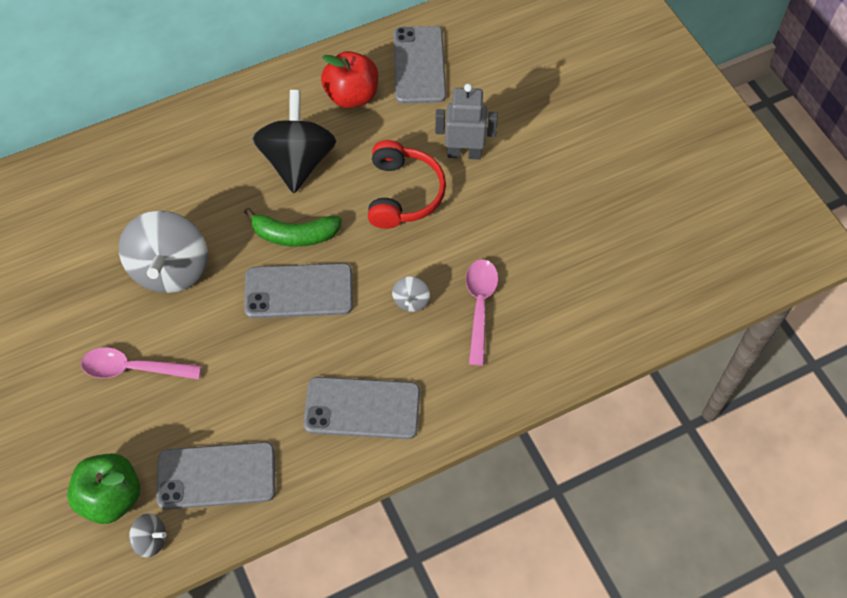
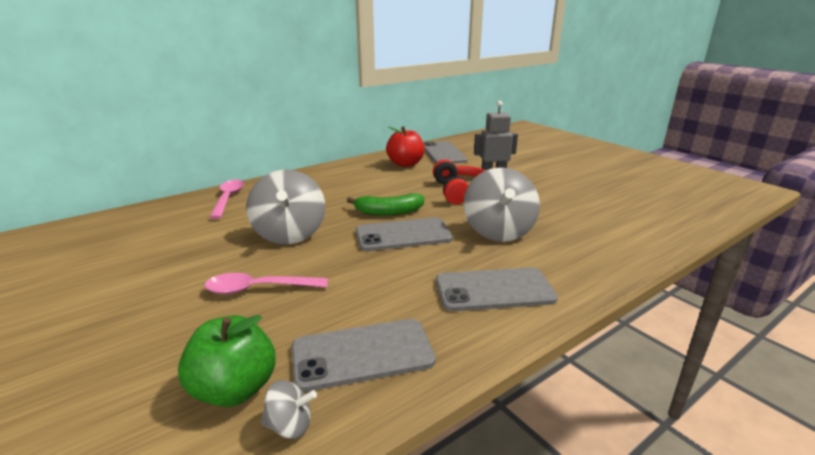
camera: 10 degrees left, 35 degrees down
(297, 161) = (378, 186): black spinning top -> none
(411, 301) = (498, 232): grey spinning top -> grey spinning top, size x2.30
(480, 306) = (554, 229): pink spoon -> pink spoon (228, 199)

